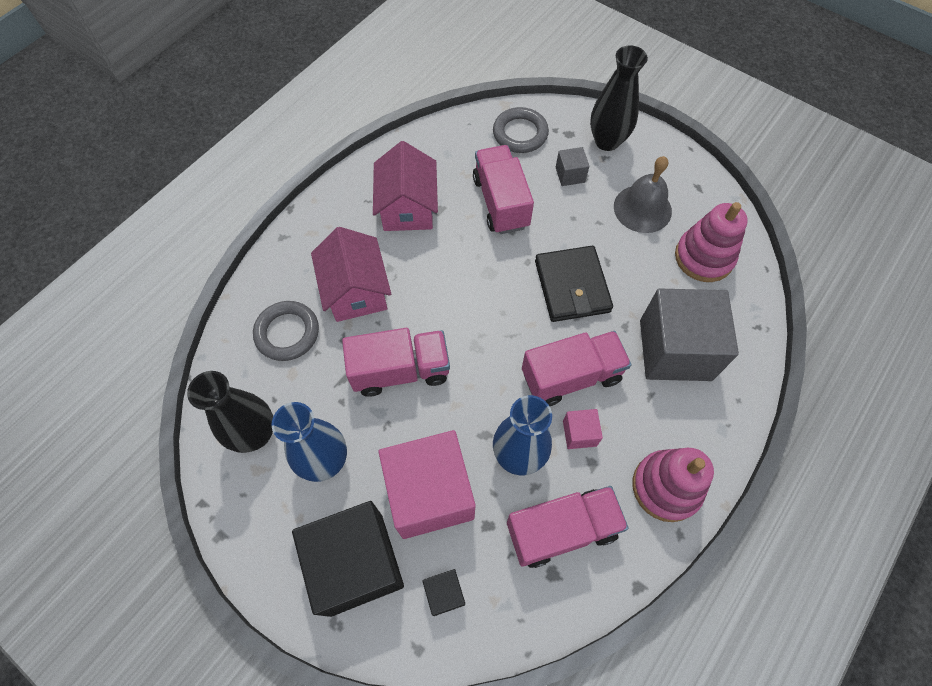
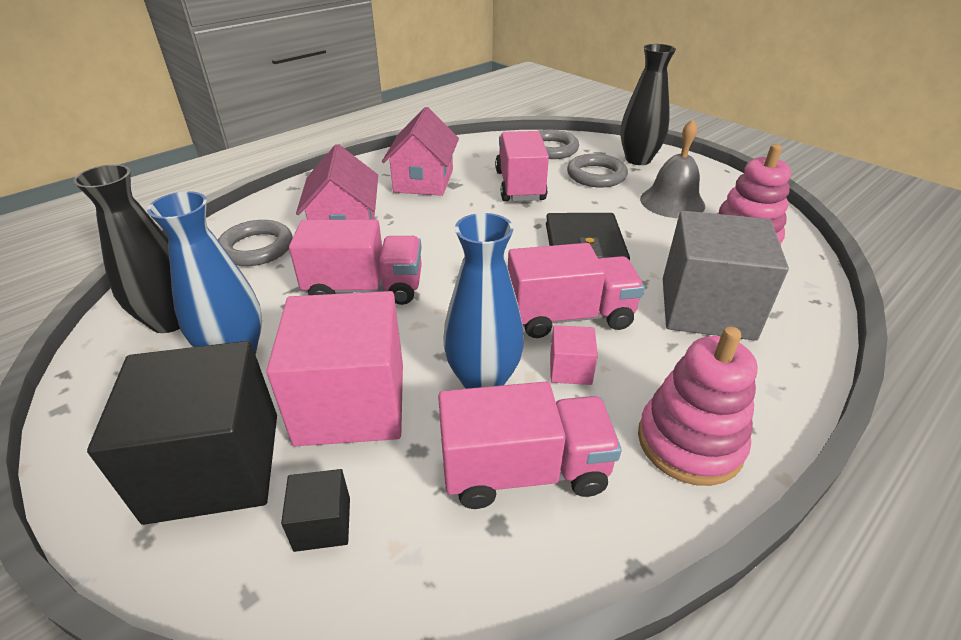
camera: 10 degrees right, 25 degrees down
(570, 175) = (596, 175): grey cube -> grey ring

